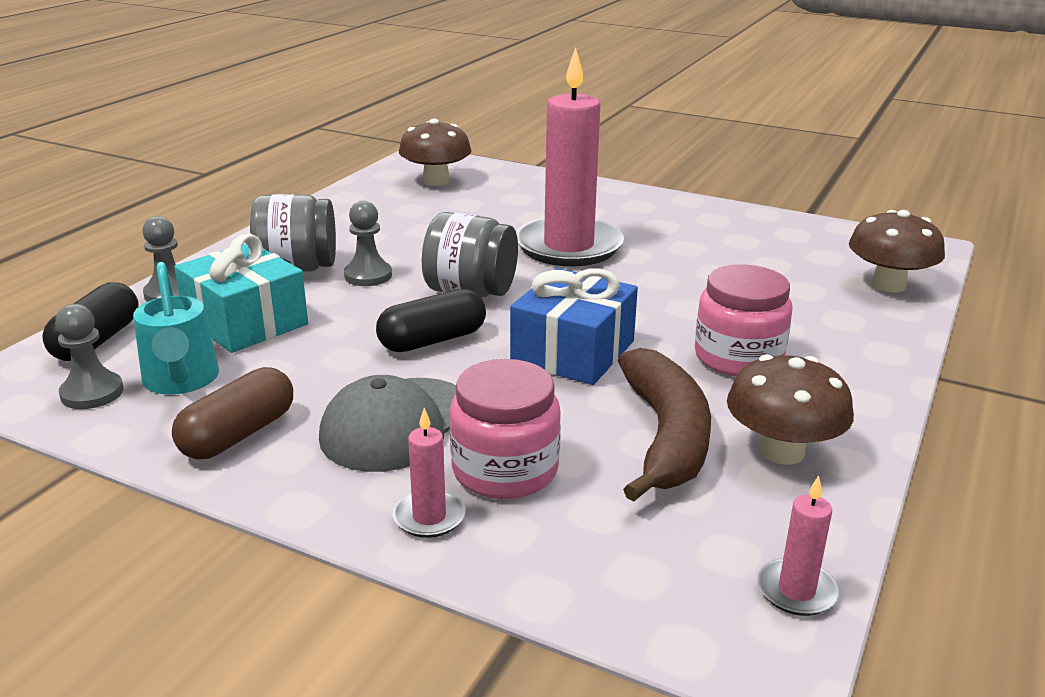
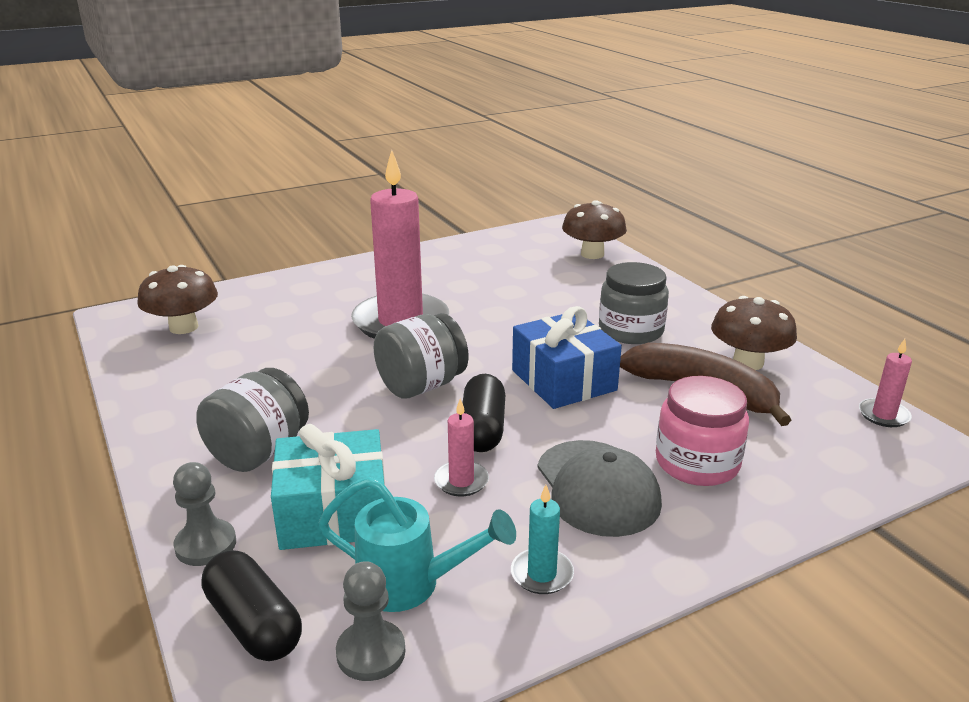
camera: 55 degrees left, 0 degrees up
(238, 434) = (542, 574): brown capsule -> turquoise candle
(368, 276) = (327, 421): grey pawn -> none
(429, 517) = (733, 514): pink candle -> pink candle (461, 481)
(738, 357) = (631, 330): pink jar -> grey jar

